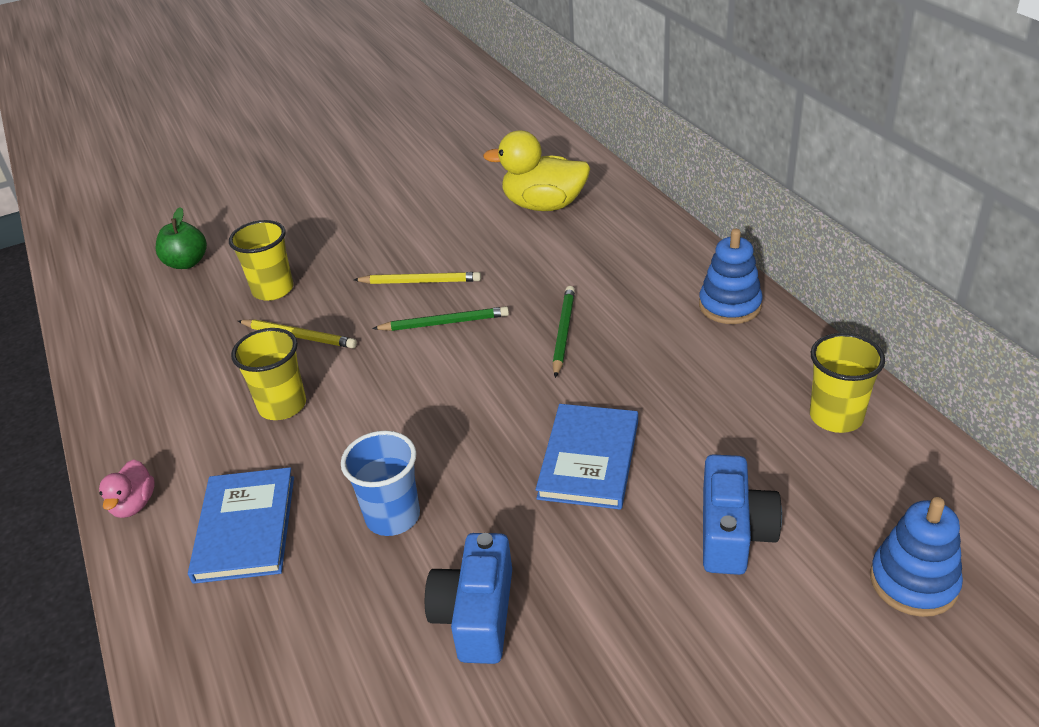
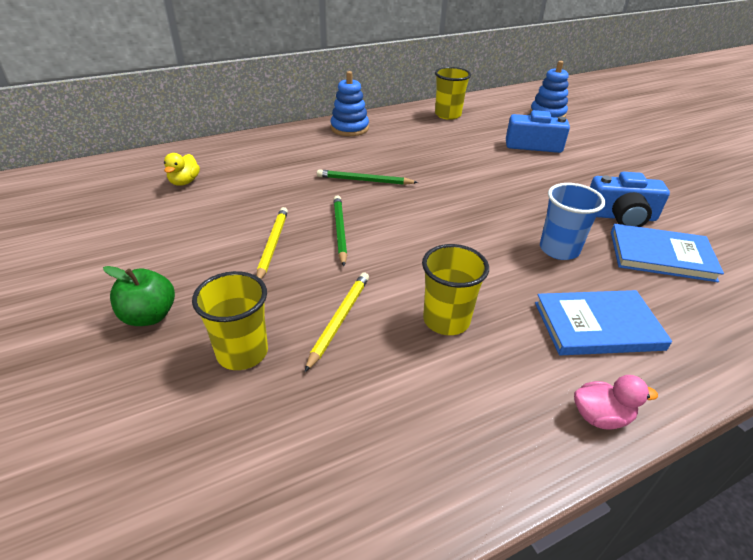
camera: 95 degrees left, 0 degrees up
(187, 263) = (123, 468): green apple -> green apple (149, 316)
(544, 205) = (184, 182): yellow duck -> yellow duck, size x0.50
(589, 459) = (489, 178): blue book -> blue book (661, 255)

